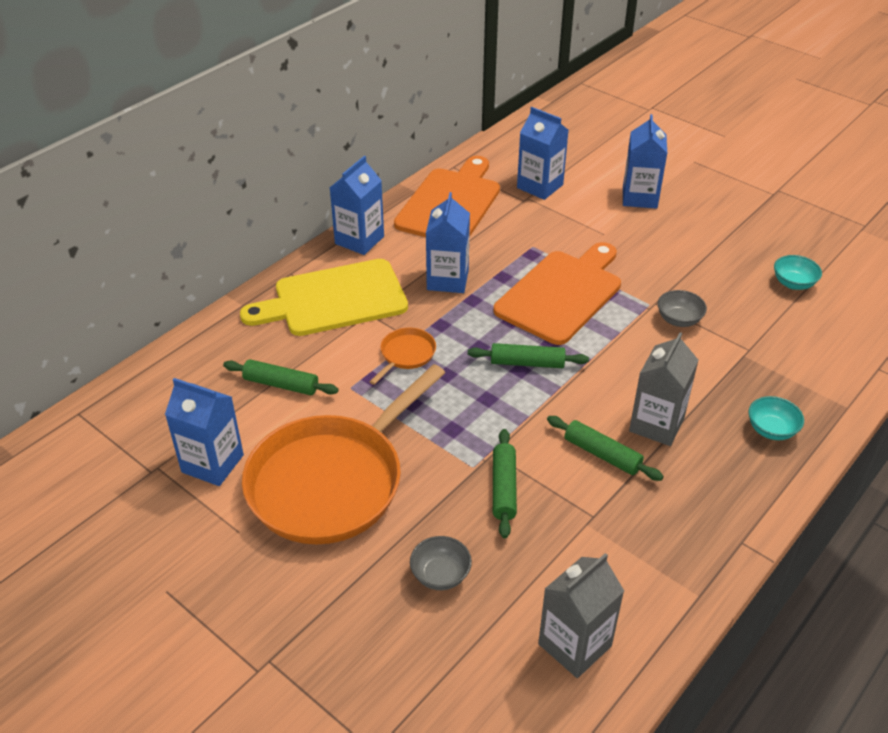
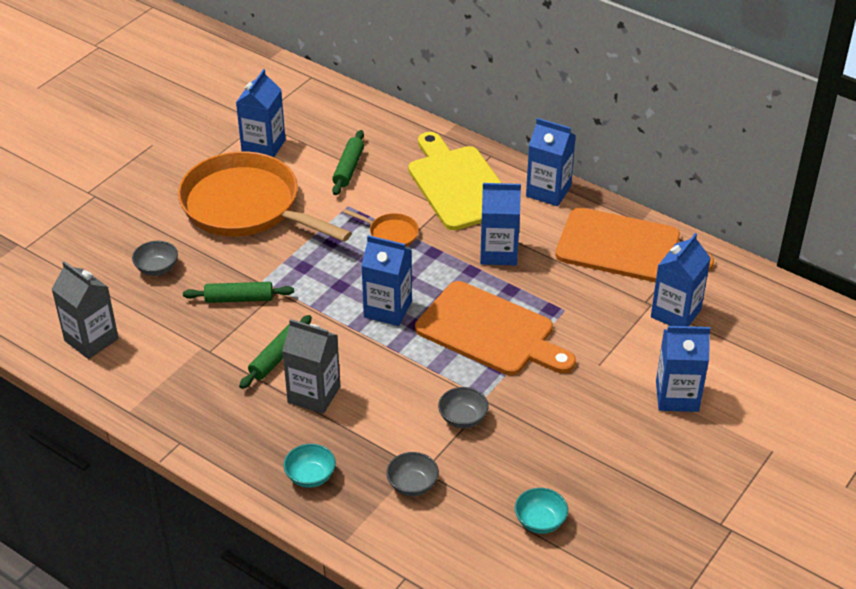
camera: 85 degrees right, 0 degrees up
(527, 363) = (387, 309): green rolling pin -> blue carton
(768, 358) = (412, 485): none -> grey bowl

